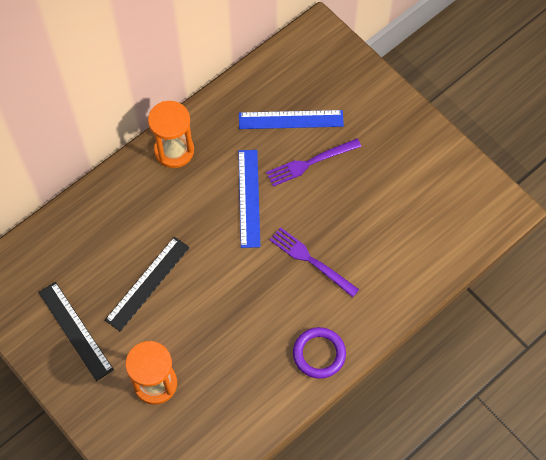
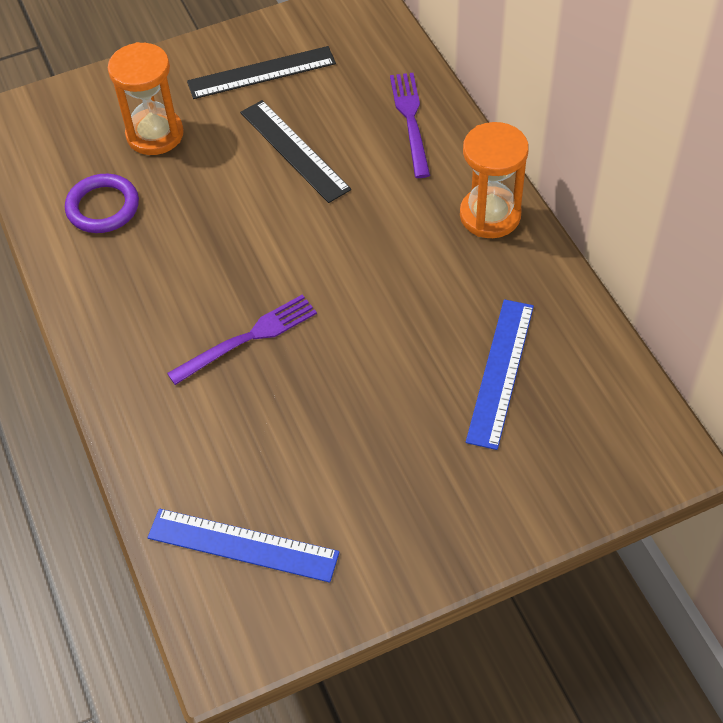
camera: 110 degrees right, 10 degrees down
(249, 198) = (380, 287): blue ruler -> blue ruler (243, 545)
(310, 162) = (413, 379): purple fork -> purple fork (411, 121)
(319, 354) = (105, 312): purple ring -> purple ring (103, 207)

